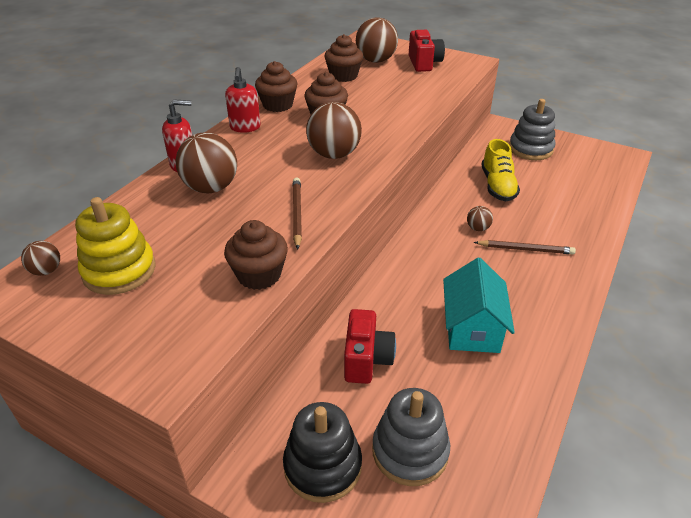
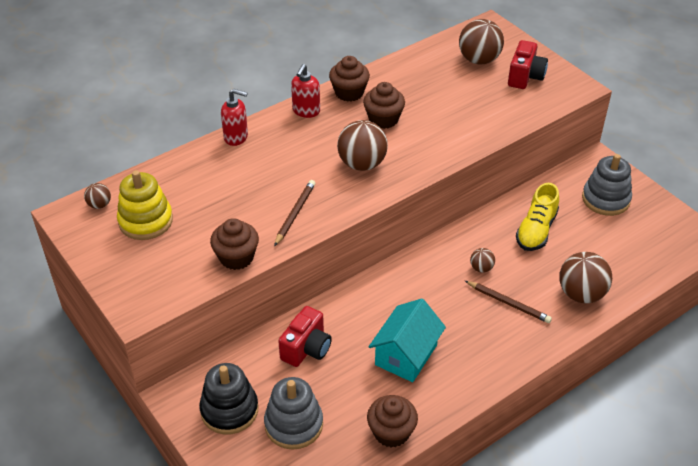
camera: 25 degrees right, 5 degrees up
(211, 188) = (244, 167): brown ball -> brown ball (581, 294)
(343, 76) = (433, 72): brown cupcake -> brown cupcake (391, 432)

